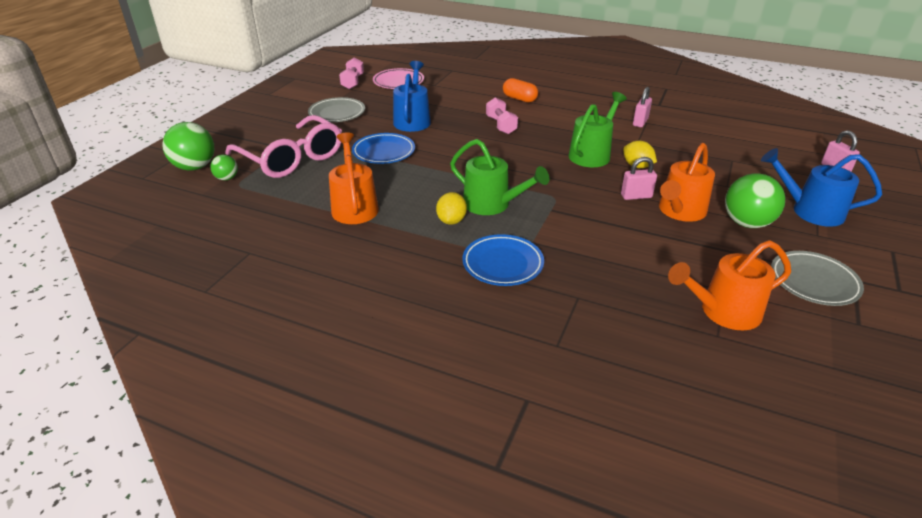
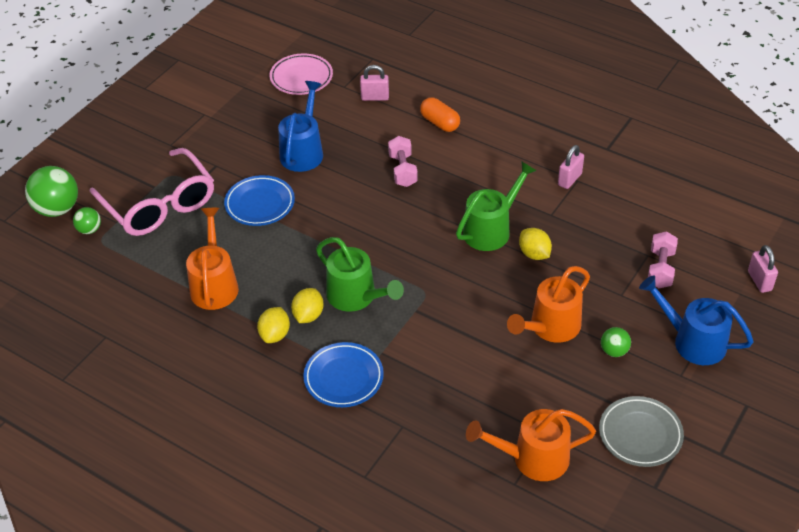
camera: 10 degrees right, 10 degrees up
(337, 113) = (219, 132): grey plate -> none
(353, 82) = (246, 73): pink dumbbell -> pink dumbbell (660, 269)
(423, 237) = (275, 334): none -> yellow lemon
(636, 196) = (513, 300): pink padlock -> pink padlock (375, 97)
(746, 223) = (614, 351): green ball -> green ball, size x0.53

